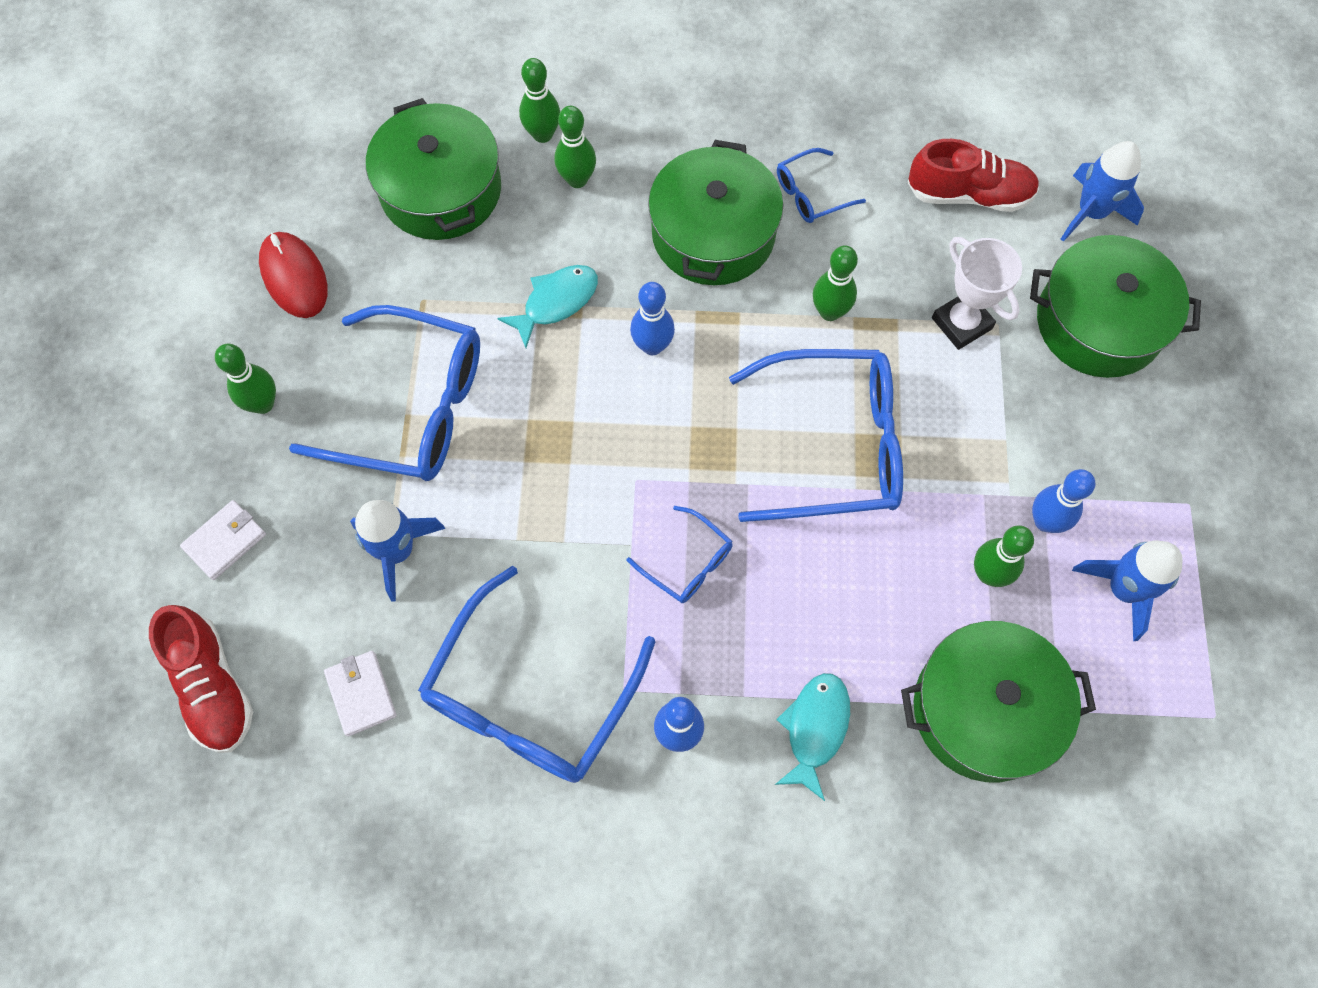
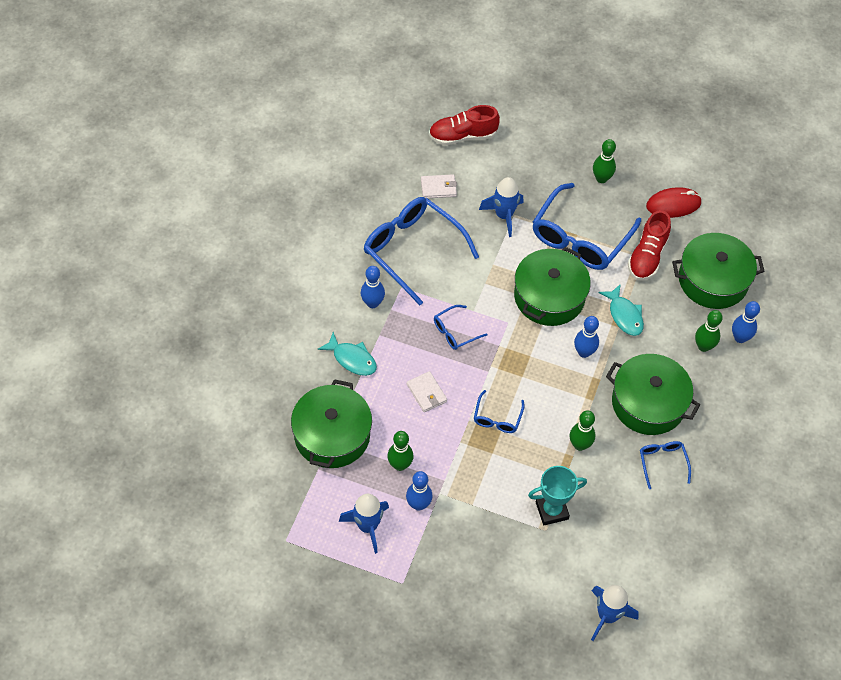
camera: 105 degrees right, 10 degrees down
(225, 541) = (532, 152): white wallet -> white wallet (426, 393)
(542, 134) = (740, 338): green bowling pin -> blue bowling pin
(832, 445) = (497, 418): blue glasses -> blue glasses, size x0.47
(961, 323) = (551, 510): white trophy -> turquoise trophy
(969, 194) = (639, 550): red shoe -> red shoe (647, 256)
(1099, 322) = (529, 586): green pot -> green pot (549, 296)

